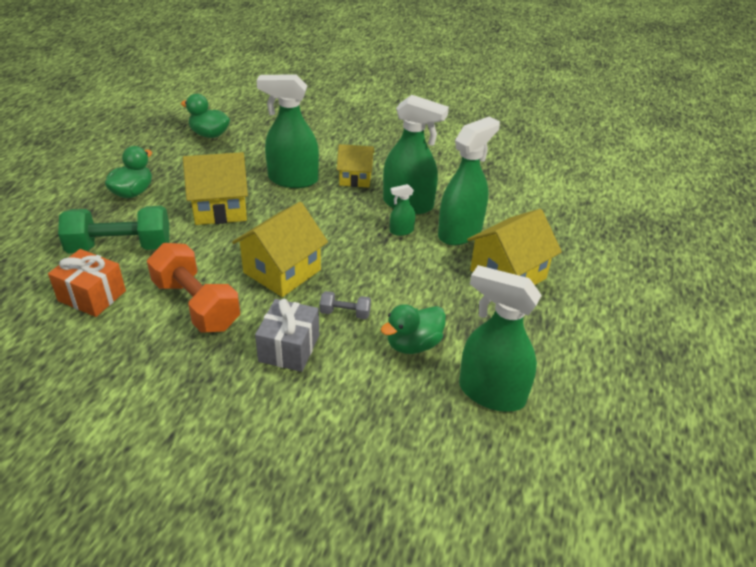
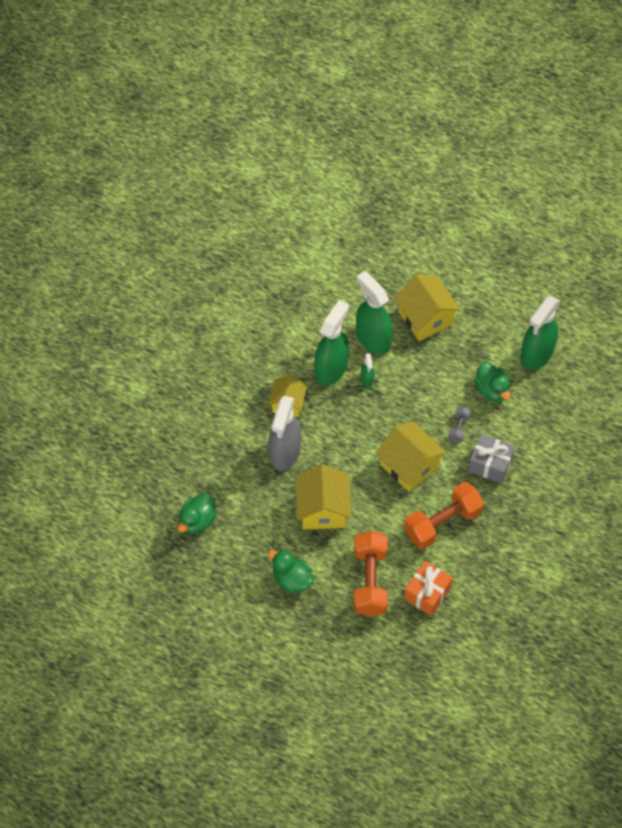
camera: 80 degrees left, 20 degrees up
(120, 247) = (370, 581): green dumbbell -> orange dumbbell
(292, 179) = (285, 452): green spray bottle -> grey spray bottle

